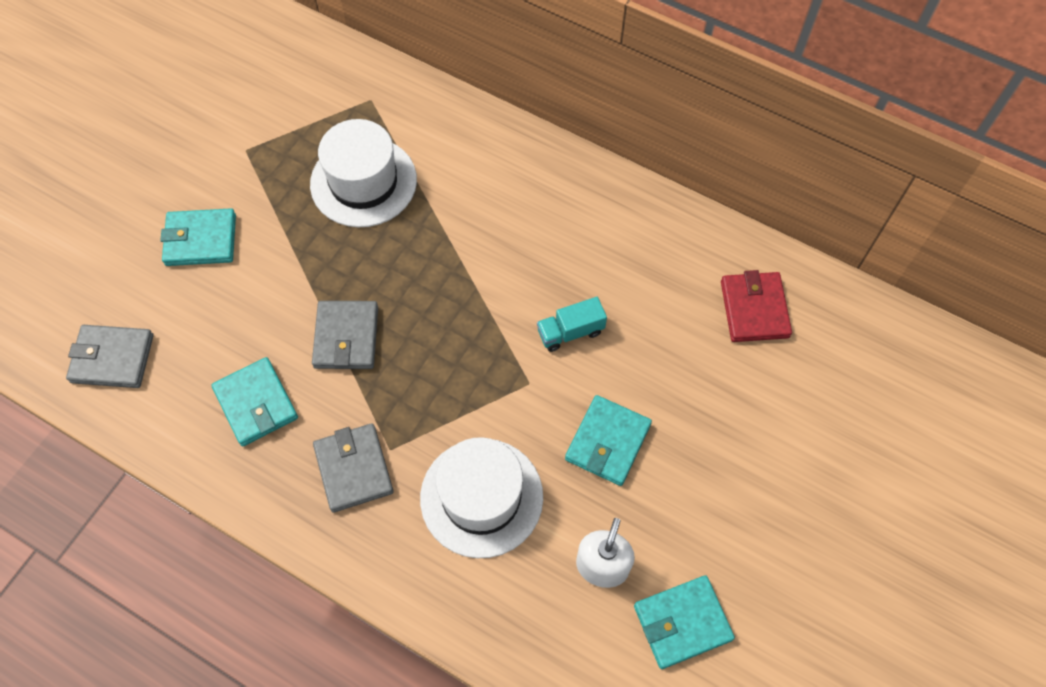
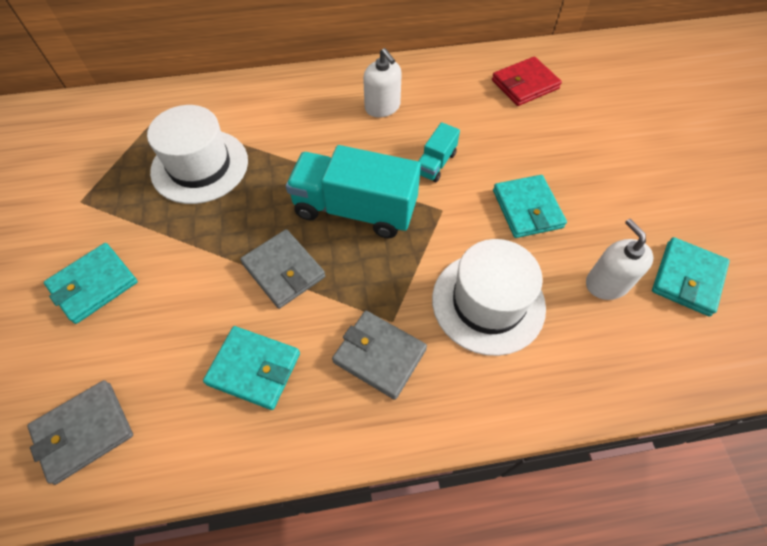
camera: 40 degrees left, 5 degrees down
(454, 324) = (355, 209): none -> turquoise truck
(580, 233) = (382, 107): none -> white soap dispenser
(754, 309) = (524, 84): red wallet -> red wallet turned 75 degrees counterclockwise

